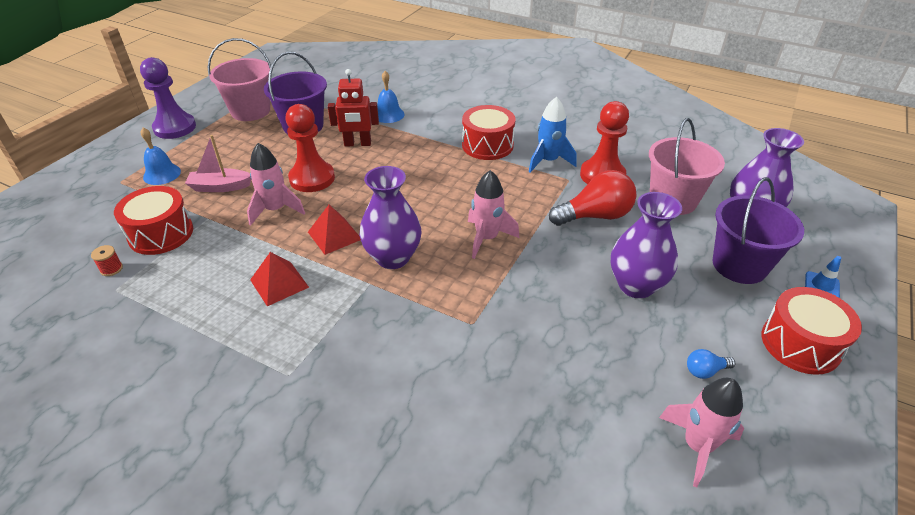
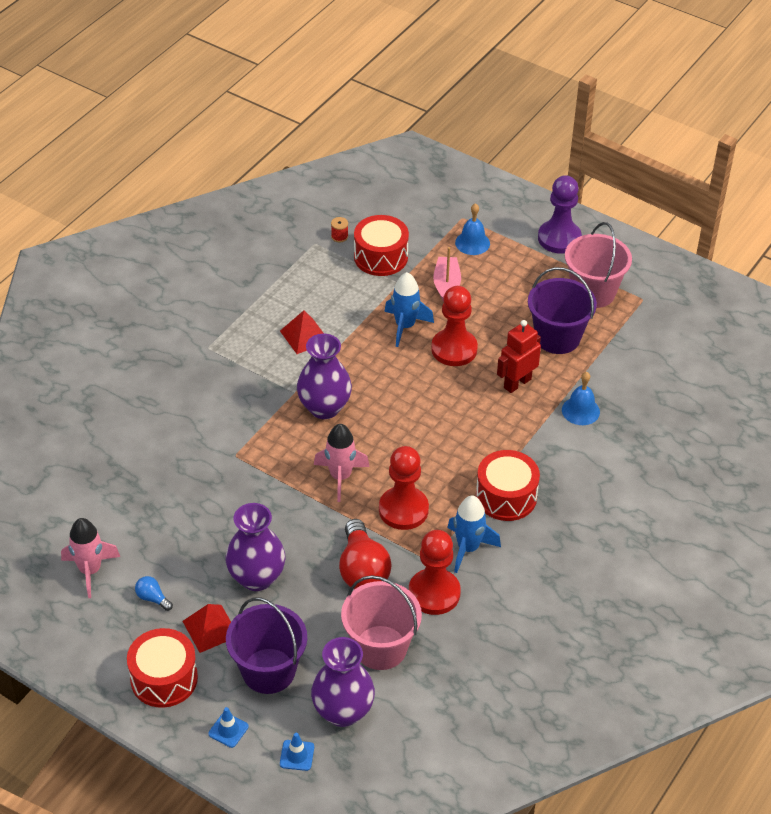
camera: 95 degrees right, 5 degrees up
(275, 210) = (405, 326): pink rocket -> blue rocket
(334, 235) = (361, 368): red pyramid -> red pyramid (210, 628)
(357, 144) = (517, 383): red robot -> red robot turned 45 degrees clockwise
(517, 197) = (403, 510): none -> red pawn
(705, 371) = (152, 598): blue light bulb -> blue light bulb turned 45 degrees counterclockwise
(812, 239) = (297, 755): none -> blue traffic cone

